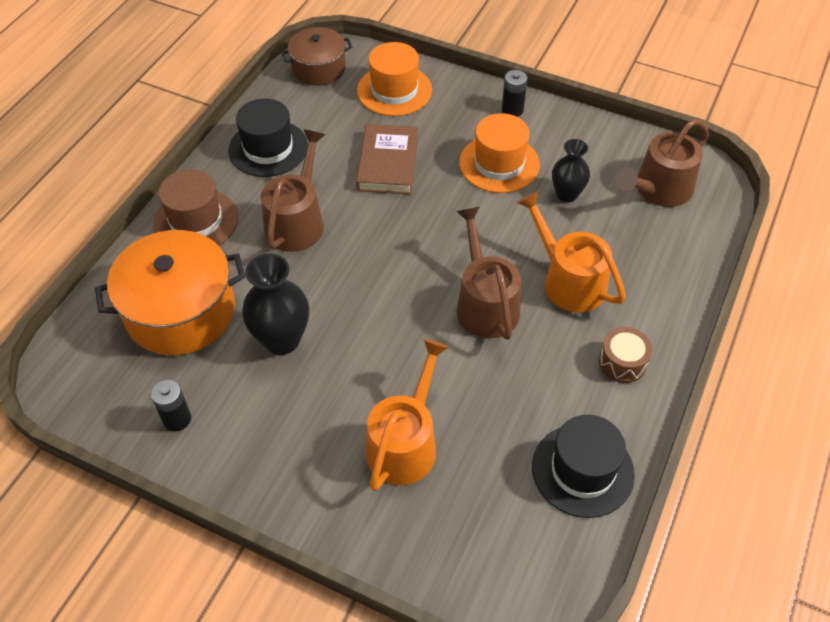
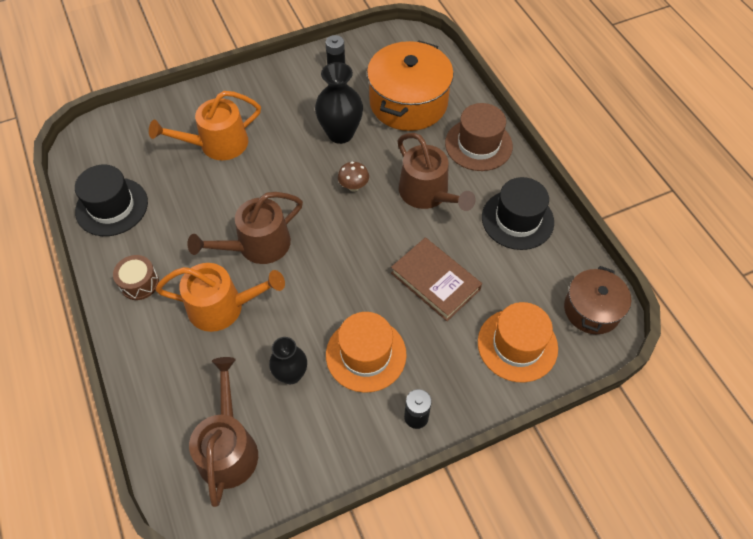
camera: 130 degrees right, 5 degrees up
(343, 280) = (353, 186): none -> brown mushroom
(405, 443) = (217, 144): orange watering can -> orange watering can turned 90 degrees clockwise
(485, 304) = (258, 245): brown watering can -> brown watering can turned 120 degrees clockwise

